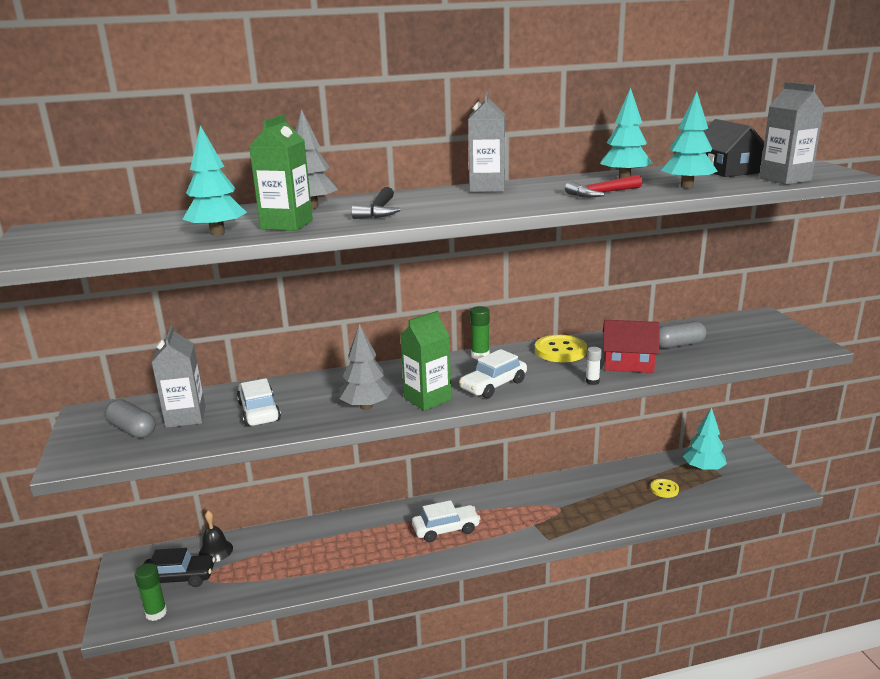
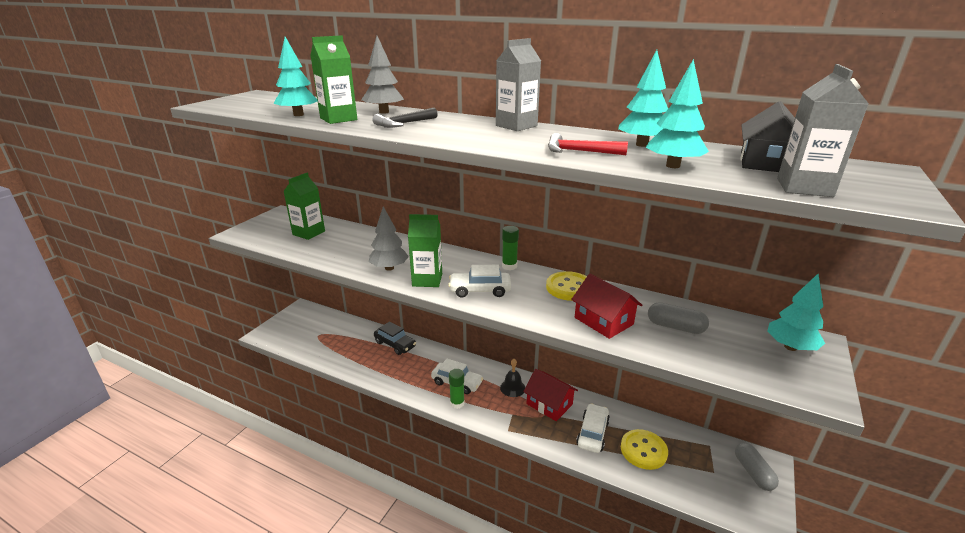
camera: 40 degrees right, 5 degrees up
(133, 429) = (280, 229): grey capsule -> grey capsule (753, 472)
(156, 613) = (280, 340): green glue stick -> green glue stick (457, 403)
(179, 578) = (309, 328): black car -> black car (395, 344)
(186, 417) = (309, 233): grey carton -> green carton
(215, 551) = (339, 324): black bell -> black bell (512, 388)
(259, 411) = (340, 245): white car -> white car (592, 433)
(552, 498) = (549, 404): none -> red house
(592, 381) = (549, 321): white glue stick -> none
(664, 489) = (643, 450): yellow button -> yellow button, size x1.73
(703, 469) = (702, 456): turquoise tree -> turquoise tree (790, 347)

